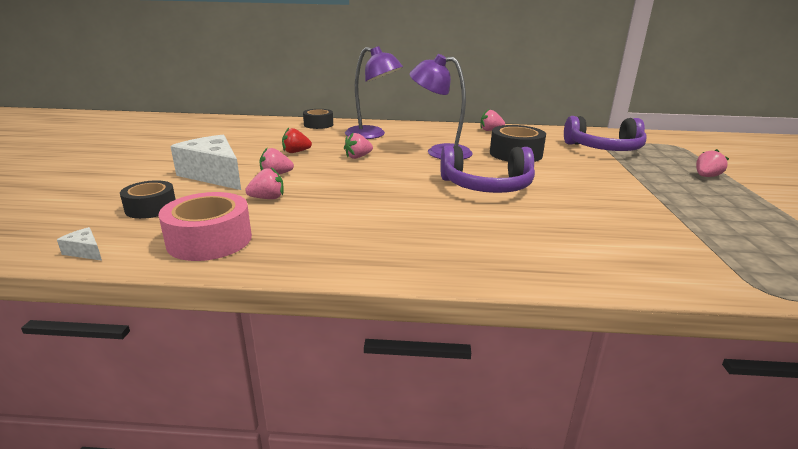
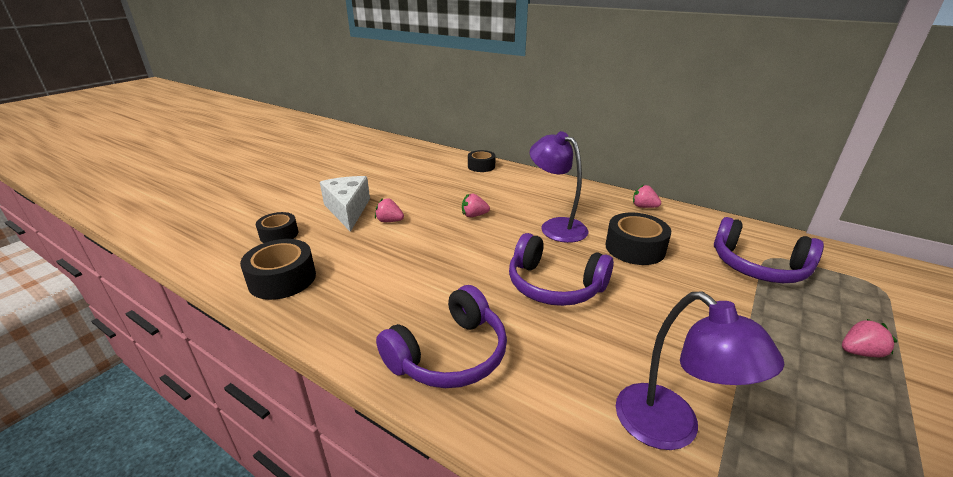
camera: 30 degrees right, 5 degrees up
(85, 252) = (209, 265): white cheese -> none
(209, 240) = (282, 279): pink tape -> black tape
(267, 198) = (359, 246): pink strawberry -> none
(296, 152) = (430, 197): red strawberry -> none
(372, 135) = (515, 189): purple lamp -> purple lamp (670, 429)
(462, 246) = (450, 355): none -> purple headphones

